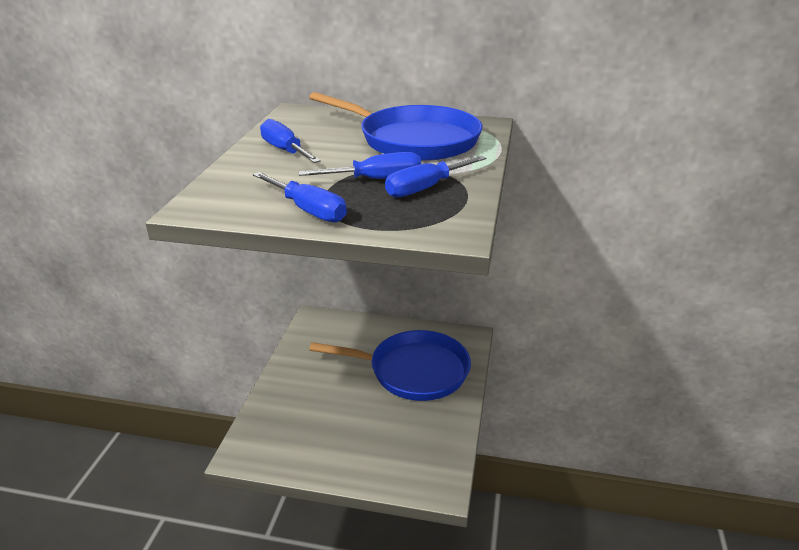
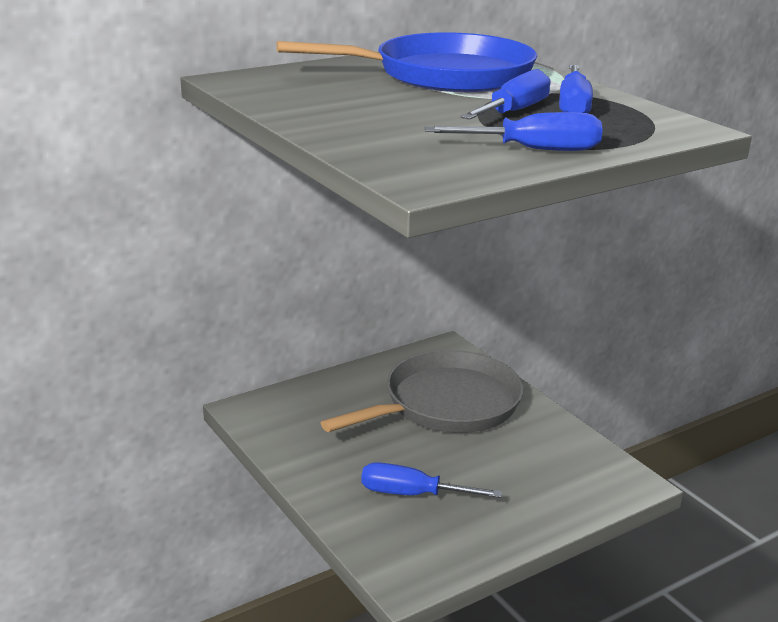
camera: 45 degrees left, 5 degrees down
(285, 151) = (347, 114): blue screwdriver -> blue screwdriver (412, 494)
(413, 371) = (446, 404): blue pan -> grey pan

